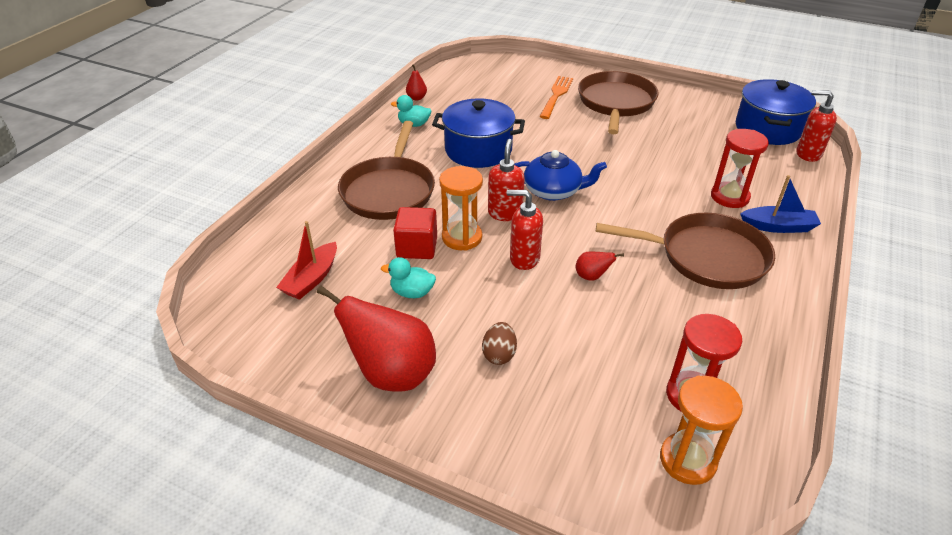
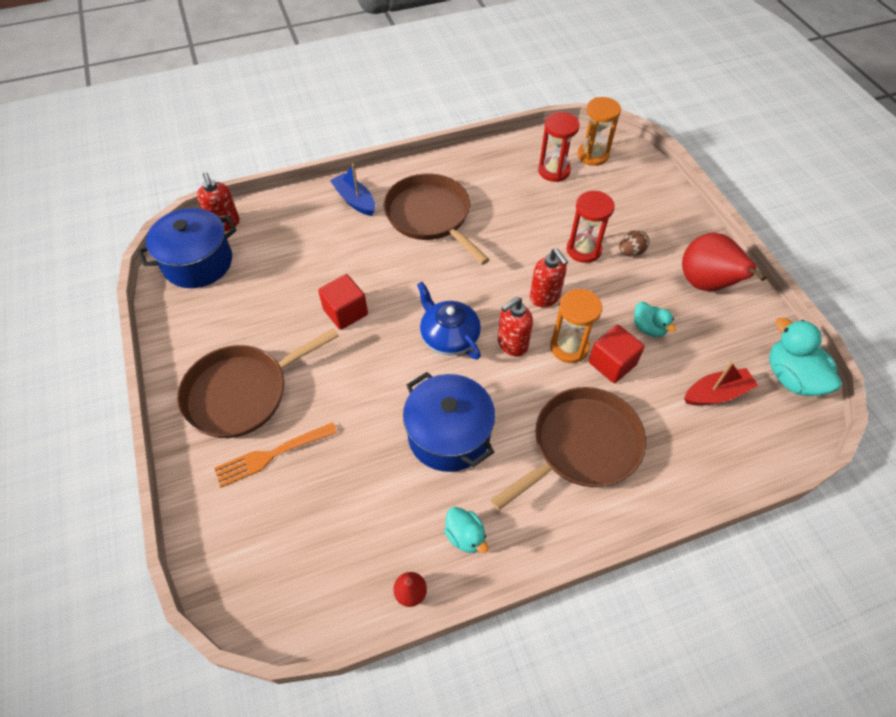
camera: 135 degrees left, 15 degrees up
(246, 334) = (791, 377): none -> turquoise duck
(592, 276) = (517, 255): red pear -> none
(637, 162) = (345, 312): none -> red cube
(729, 197) = (341, 237): red hourglass -> red hourglass (583, 250)

